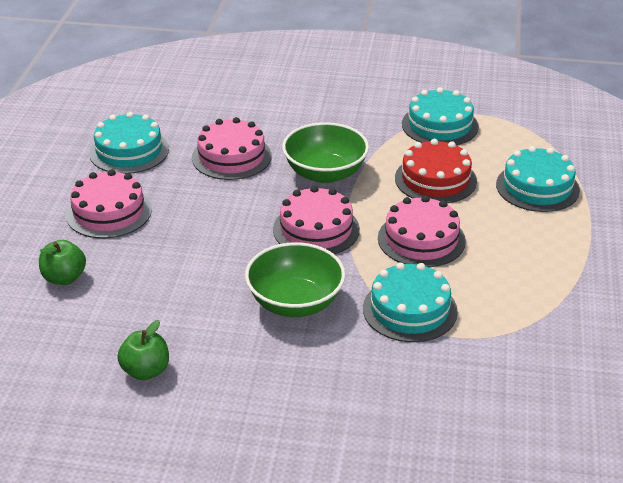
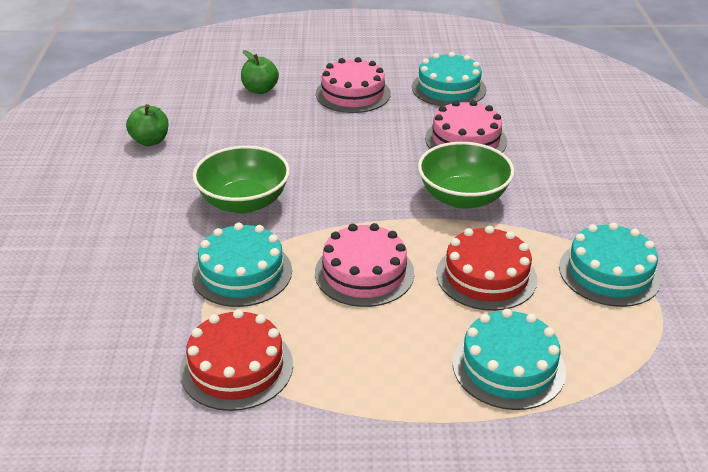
camera: 80 degrees right, 0 degrees up
(316, 229) = (361, 202): pink cake -> none
(533, 319) = (236, 367): none -> red cake

